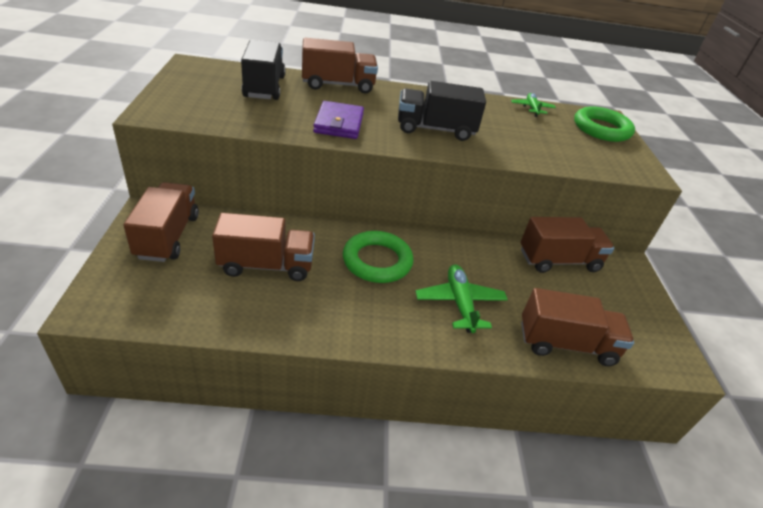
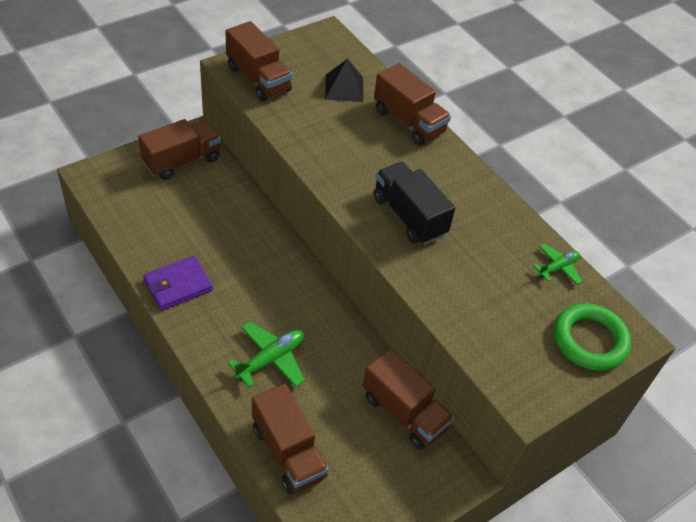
camera: 55 degrees right, 10 degrees up
(264, 87) = (344, 88): black truck -> black pyramid
(266, 265) = (202, 226): brown truck -> brown truck (258, 79)
(339, 123) = (340, 157): purple wallet -> purple wallet (178, 285)
(377, 261) = (270, 284): green ring -> none

